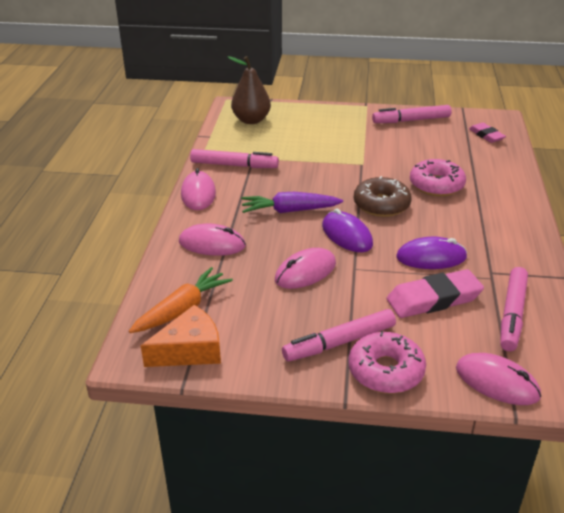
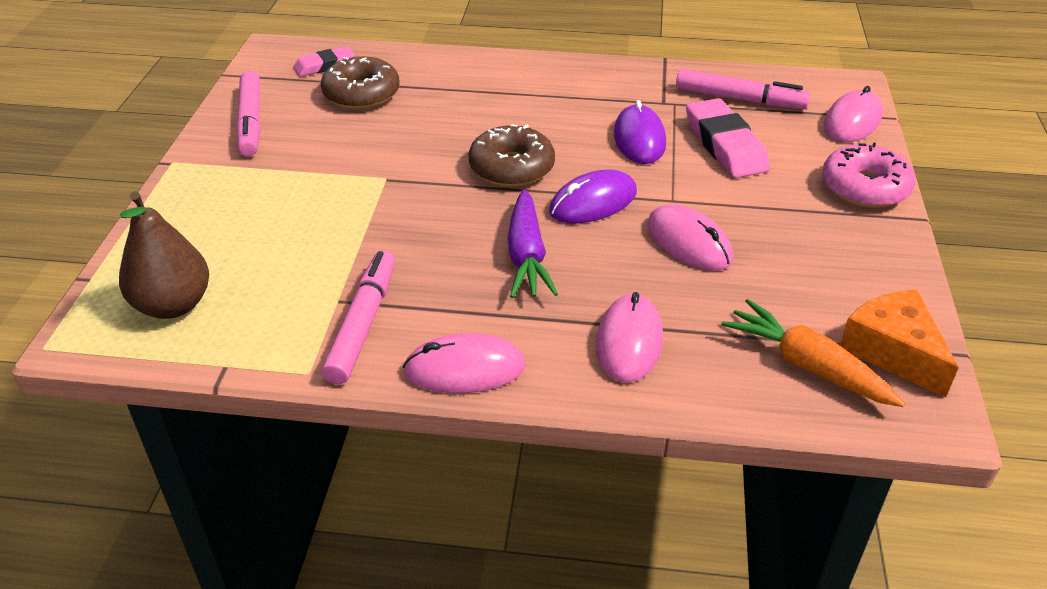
camera: 90 degrees left, 5 degrees up
(340, 342) = (828, 218): pink marker -> none
(436, 185) = (461, 119): pink donut -> none
(455, 150) = (361, 94): none -> brown donut

